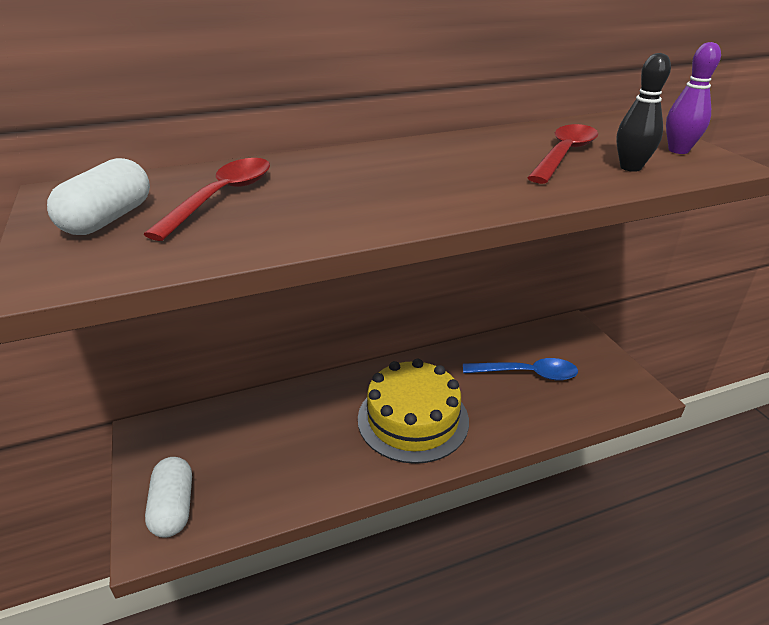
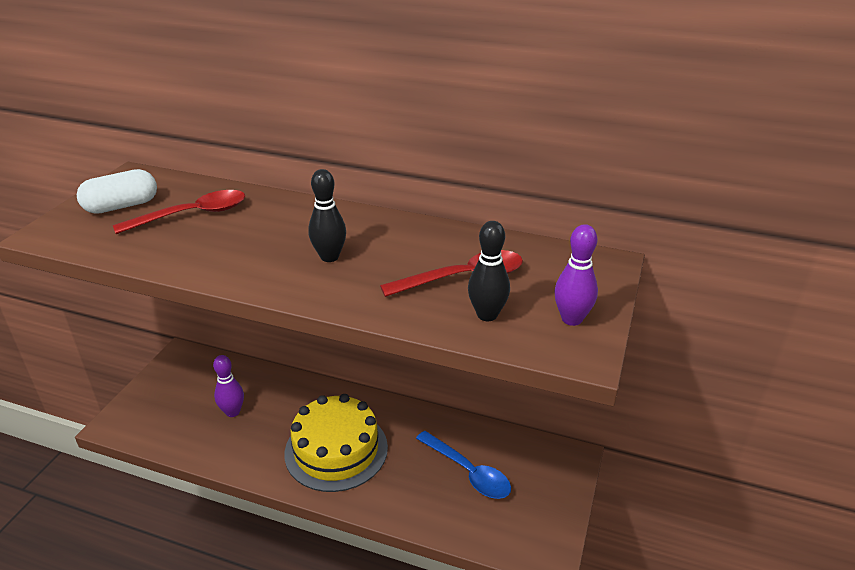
camera: 40 degrees right, 0 degrees up
(173, 507) = (144, 413): white capsule -> none
(275, 447) = (232, 412): none -> purple bowling pin
(436, 178) = (329, 257): none -> black bowling pin

